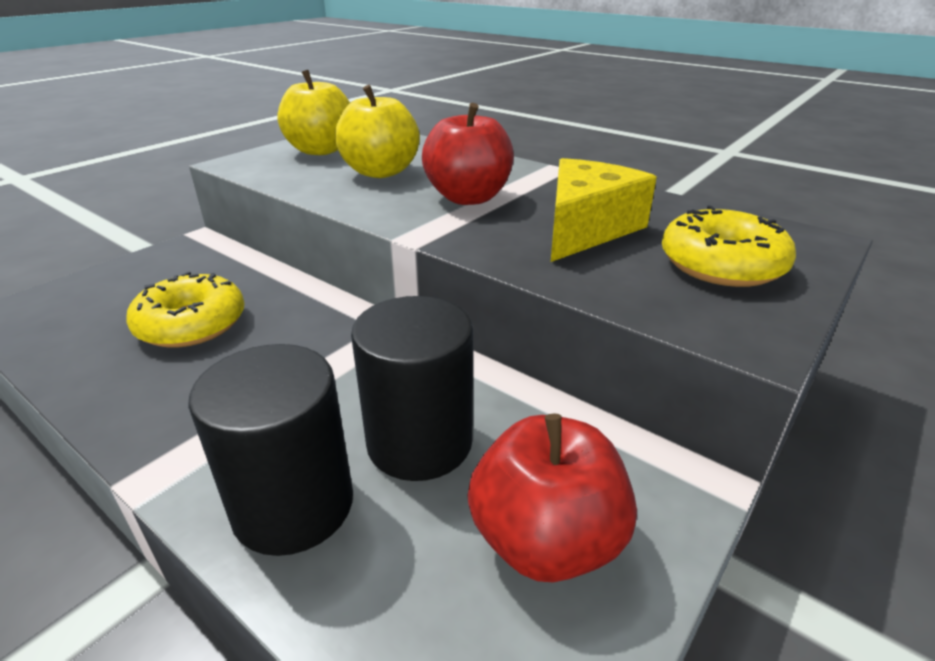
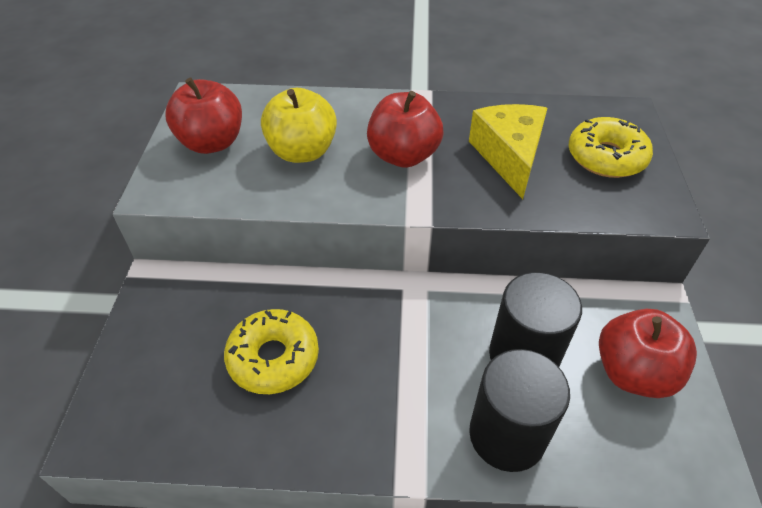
camera: 35 degrees left, 15 degrees up
(321, 150) = (212, 143): yellow apple -> red apple

